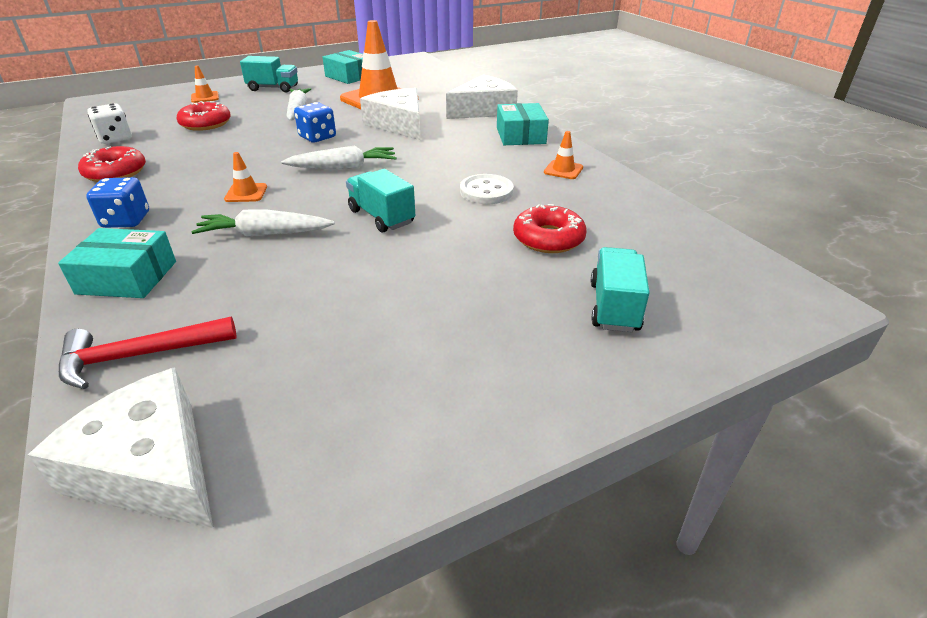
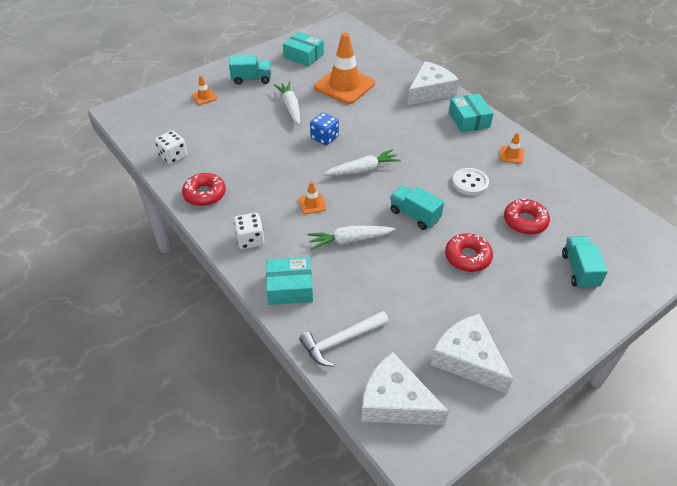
camera: 10 degrees left, 10 degrees up
(126, 220) = (250, 240): blue dice -> white dice
(140, 355) = (341, 341): red hammer -> white hammer
(206, 123) = (229, 131): red donut -> red donut (467, 257)
(399, 124) = (376, 116): white cheese -> white cheese (468, 359)

